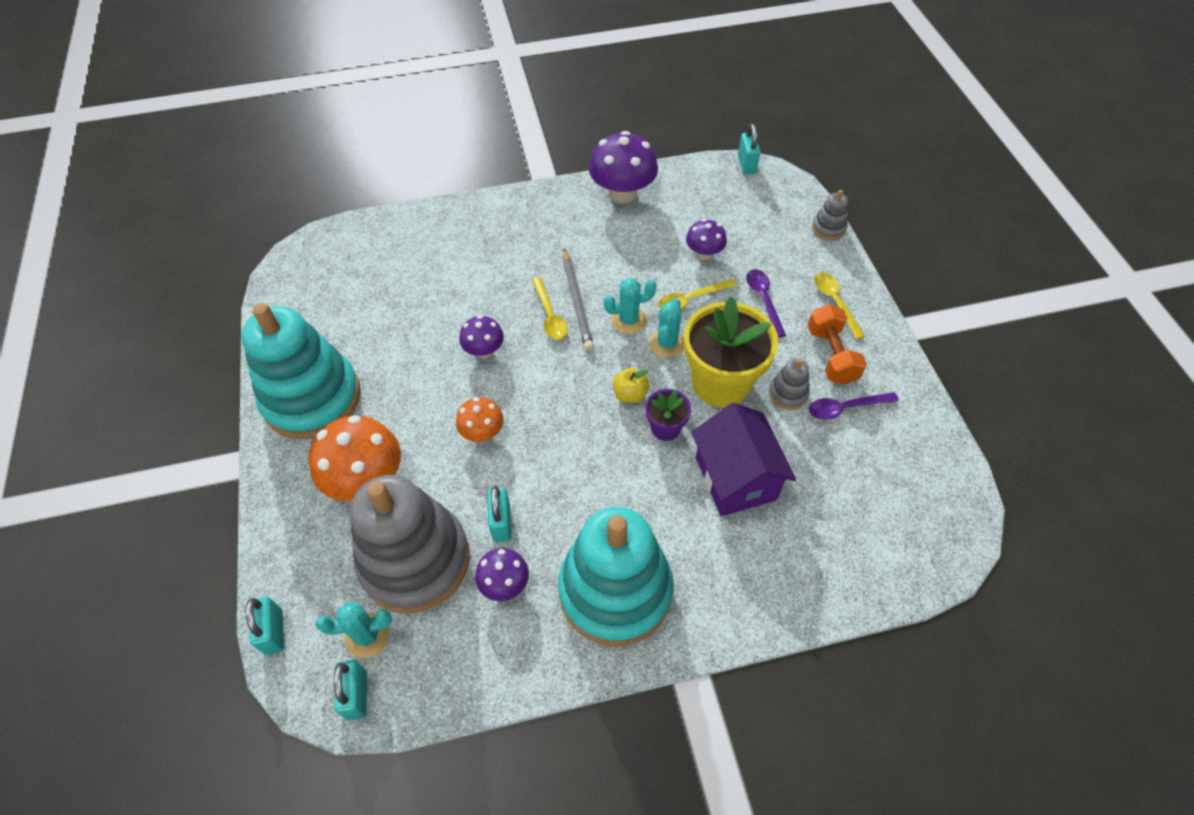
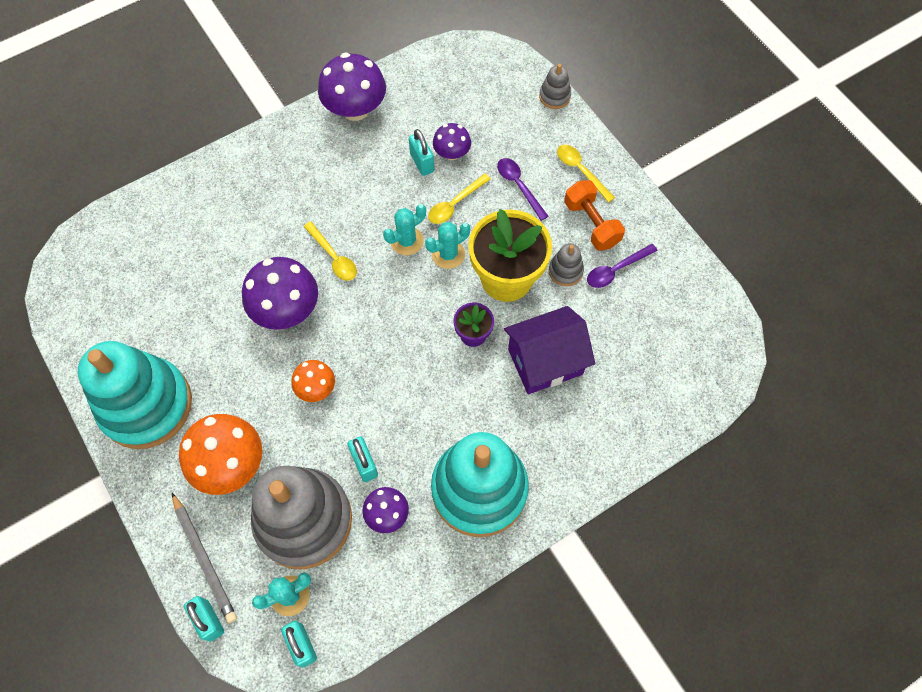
camera: 20 degrees left, 10 degrees up
(484, 350) = (286, 309): purple mushroom -> purple mushroom, size x1.78
(577, 301) = (354, 236): grey pencil -> grey pencil (204, 558)
(630, 394) = (432, 313): yellow apple -> none
(667, 344) = (448, 254): turquoise cactus -> turquoise cactus turned 60 degrees clockwise
(735, 478) = (545, 361): purple house -> purple house turned 75 degrees counterclockwise
(746, 165) = (461, 47): turquoise padlock -> turquoise padlock (422, 162)

